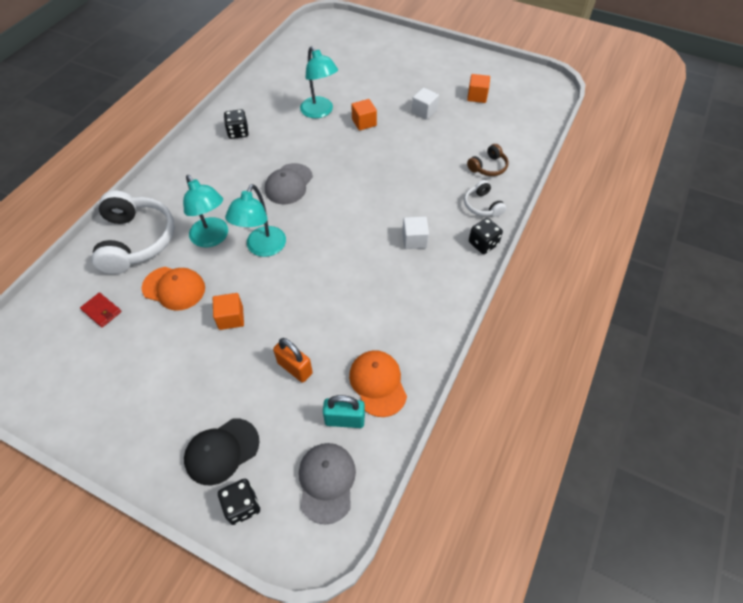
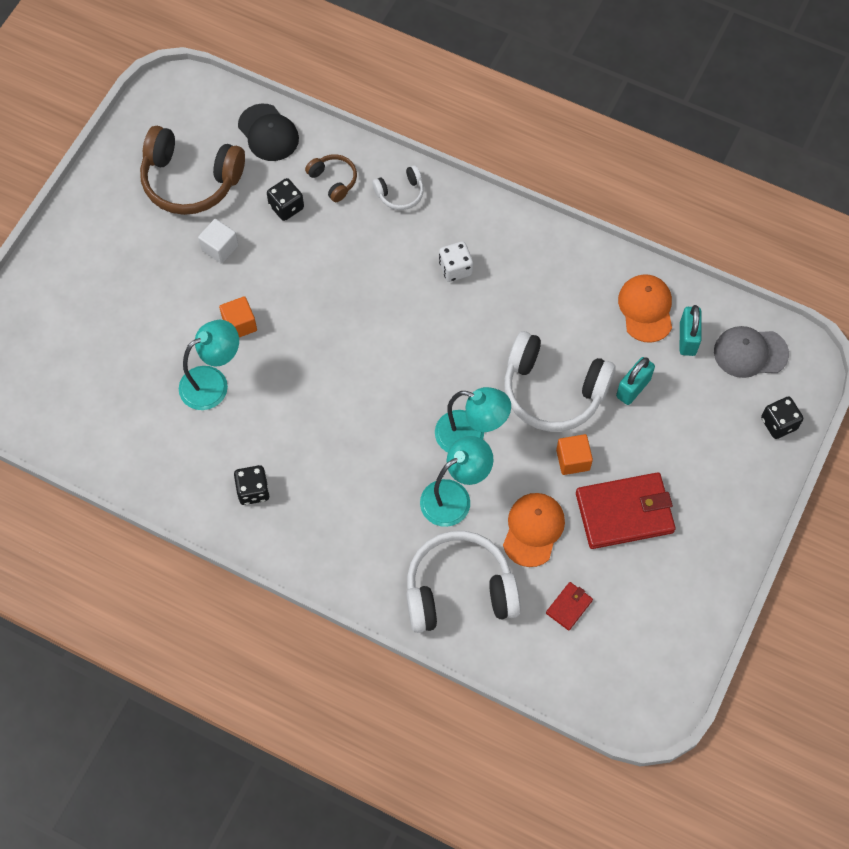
camera: 90 degrees left, 10 degrees up
(174, 355) = (624, 512): none -> red wallet
(222, 451) = (728, 448): black cap -> black cap (268, 133)
(289, 184) = (360, 414): grey cap -> none
(295, 368) = (633, 388): orange padlock -> turquoise padlock
(297, 305) = (553, 390): none -> white headphones
(378, 383) = (646, 309): orange cap -> orange cap turned 105 degrees clockwise
(414, 240) = (455, 268): white cube -> white dice
(477, 96) = (190, 180): orange cube -> brown headphones
(483, 244) = (460, 198): black dice -> black dice (286, 207)

